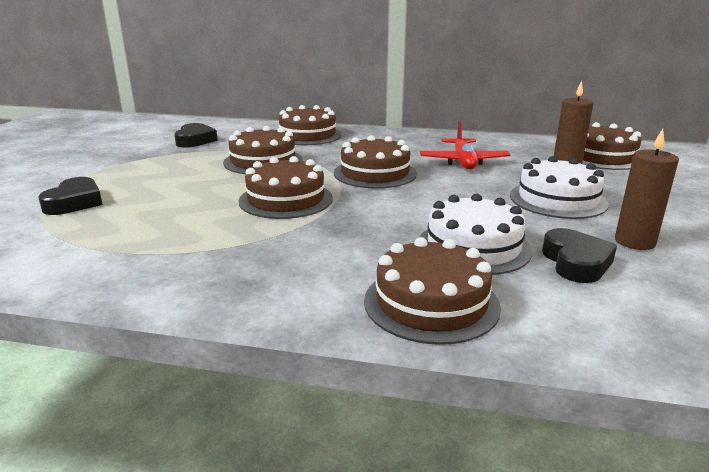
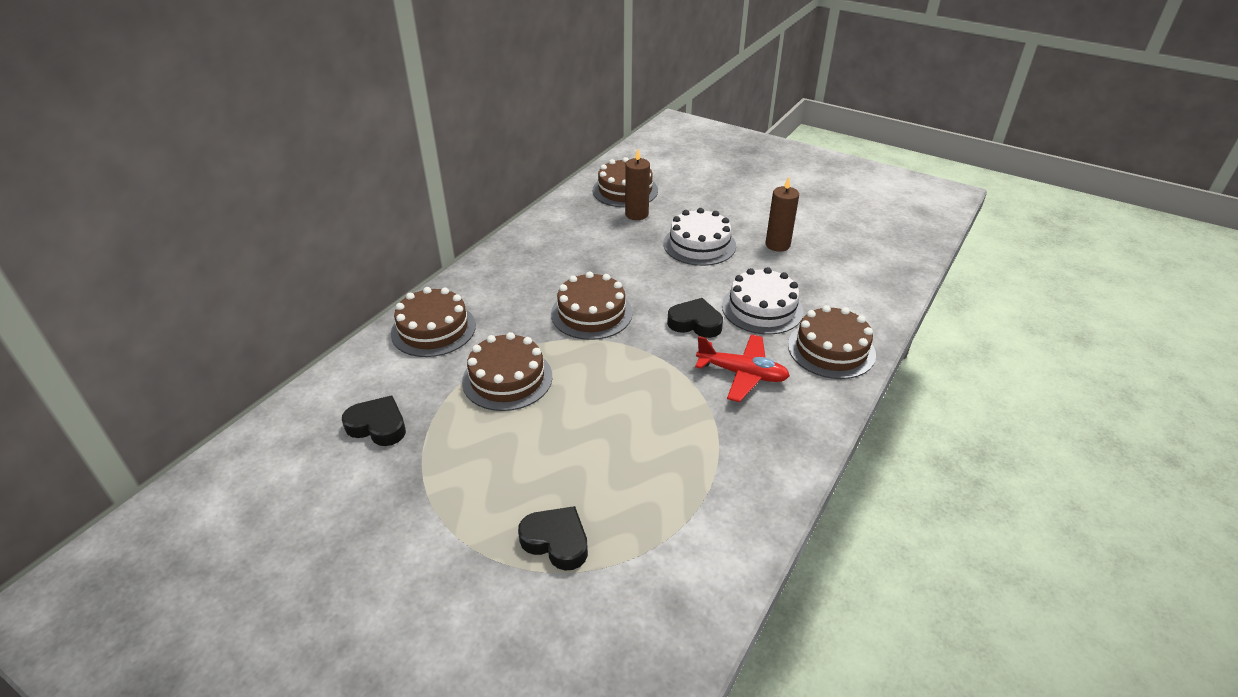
camera: 70 degrees left, 15 degrees up
(286, 199) = (629, 380): brown cake -> none
(463, 162) = (593, 257): red plane -> red plane (742, 374)
(576, 262) = (797, 277): black heart -> black heart (695, 323)

